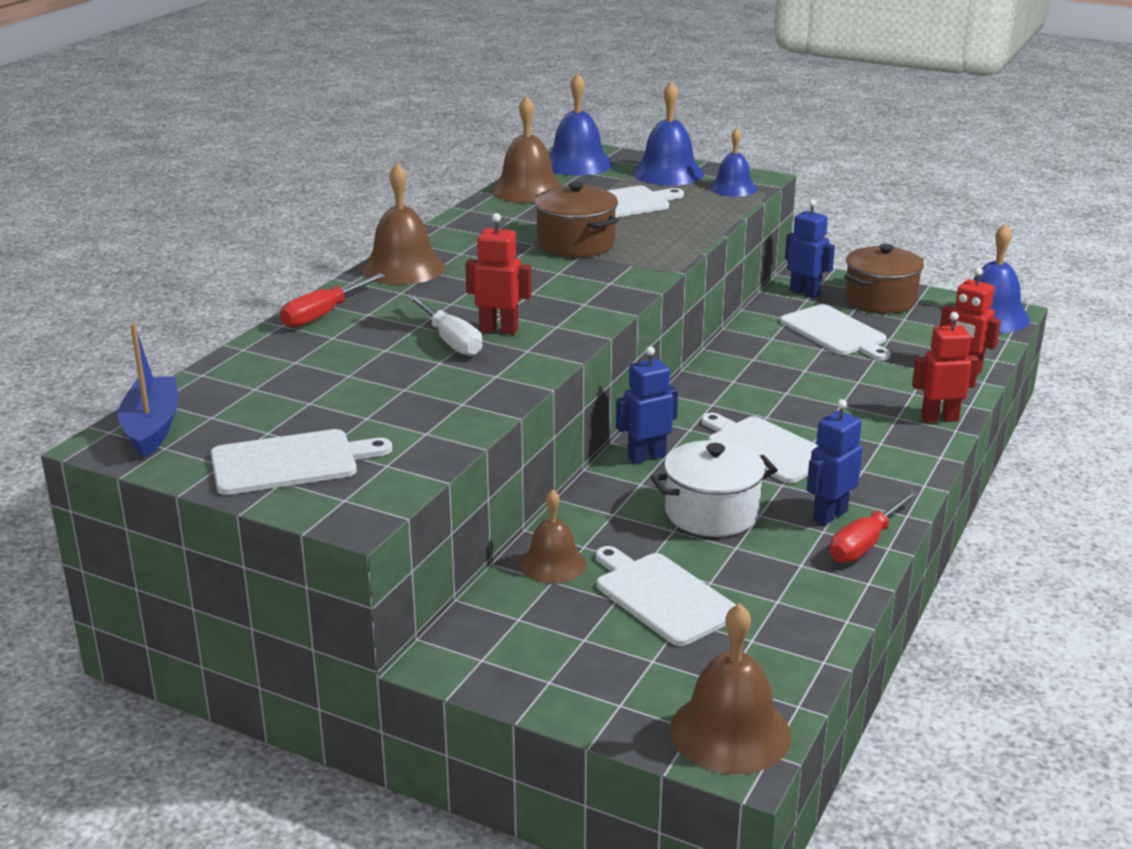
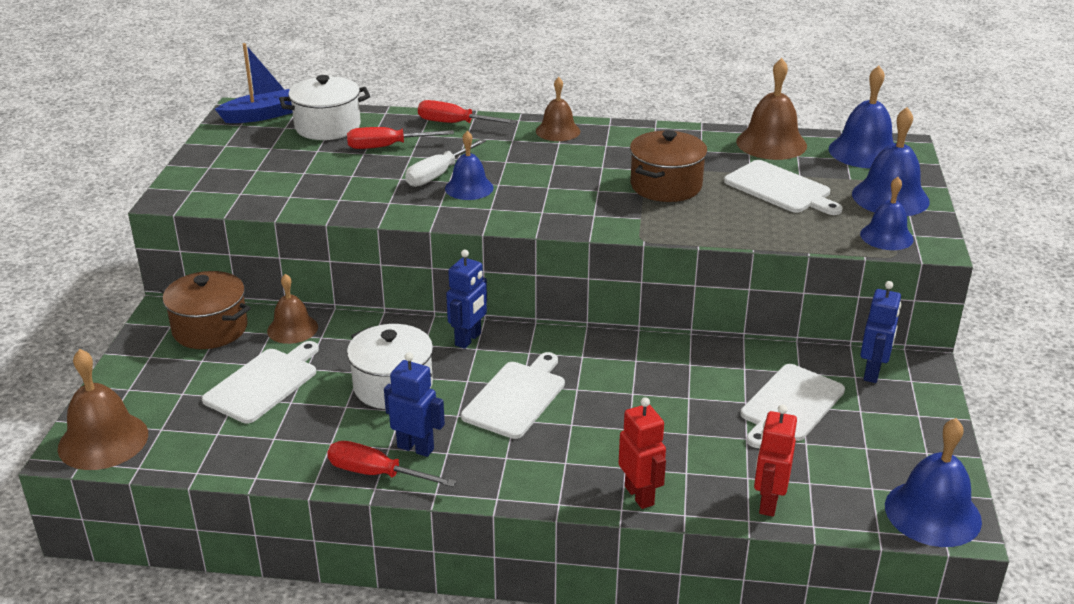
camera: 70 degrees right, 5 degrees up
(244, 388) = (327, 127): none -> white pot
(290, 462) = (234, 163): white cutting board -> none
(346, 359) = (387, 147): none -> red screwdriver
(403, 268) = (558, 131): brown bell -> brown bell, size x0.65
(499, 330) = (469, 188): red robot -> blue bell
(646, 457) = (468, 339): blue robot -> blue robot turned 75 degrees clockwise
(880, 300) = (901, 425): brown pot -> brown pot (210, 329)

